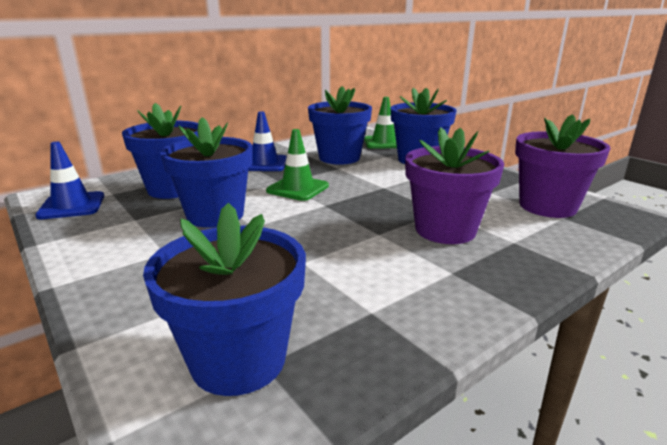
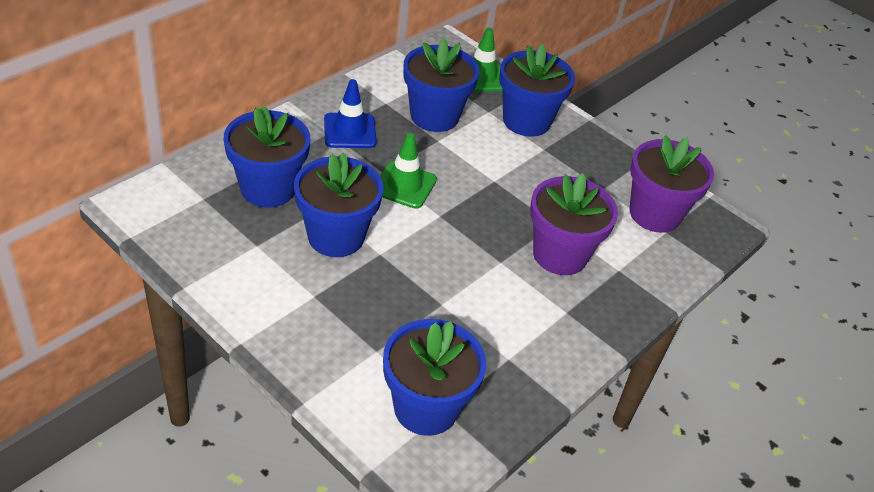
camera: 15 degrees left, 20 degrees up
(72, 206) = (175, 224): blue traffic cone -> none

